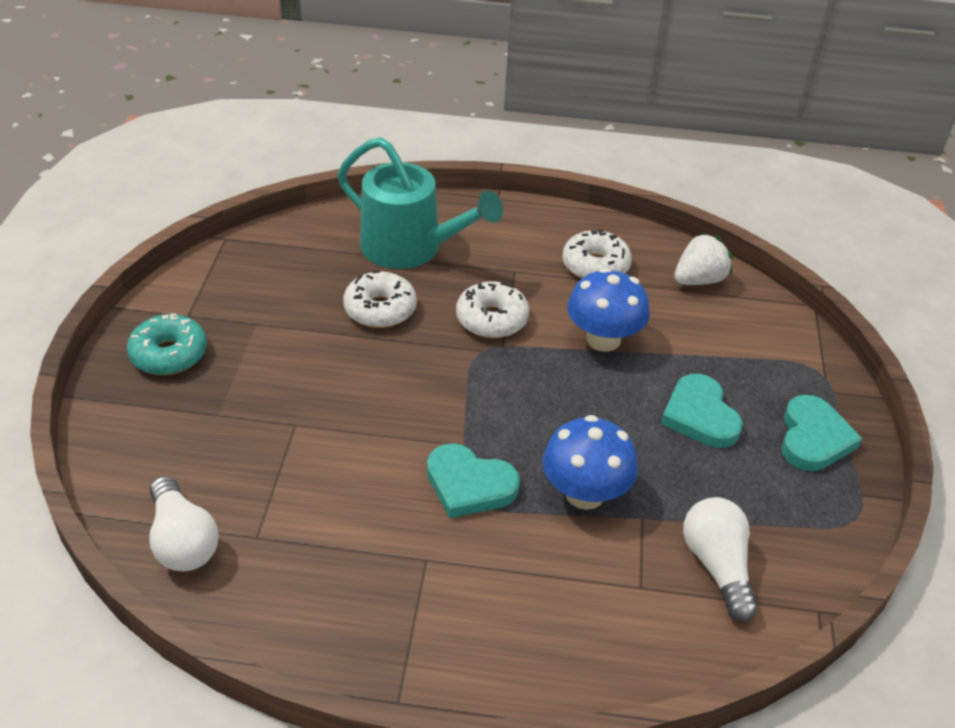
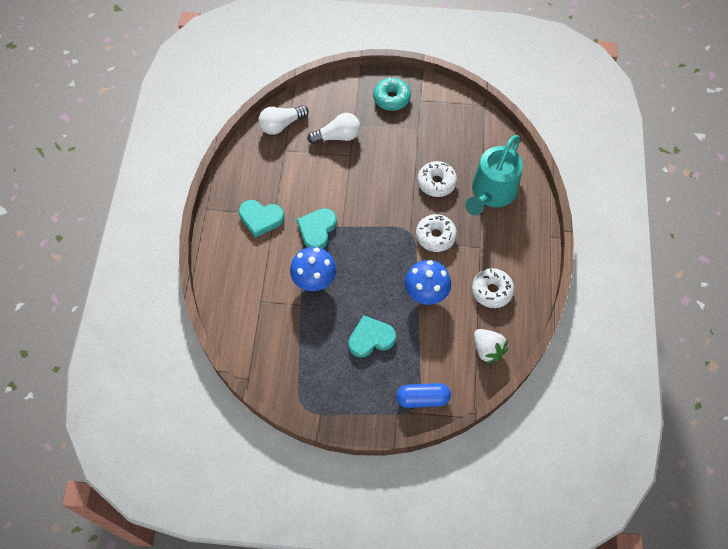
camera: 90 degrees right, 20 degrees up
(717, 566) = (272, 336): white light bulb -> white light bulb (337, 136)
(798, 358) = (422, 398): none -> blue capsule
(813, 438) = (358, 396): turquoise heart -> turquoise heart (261, 218)

